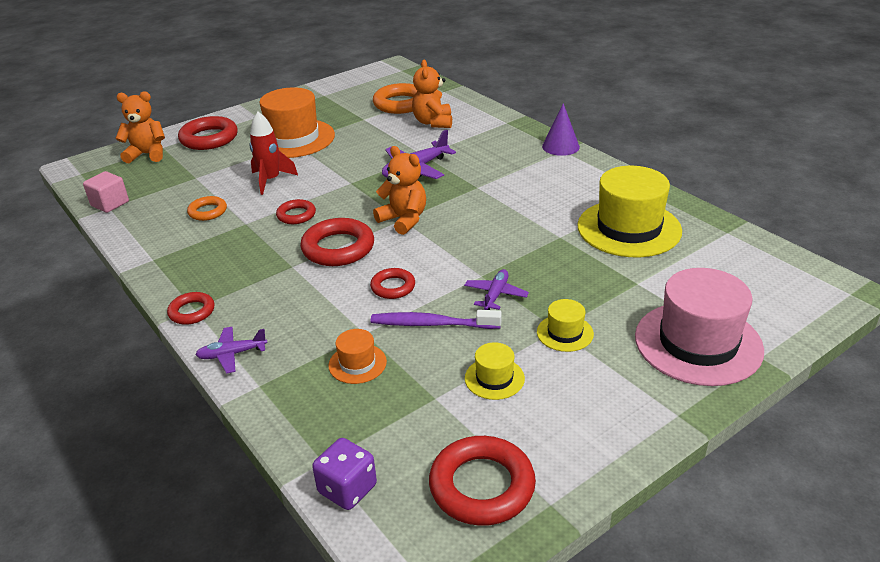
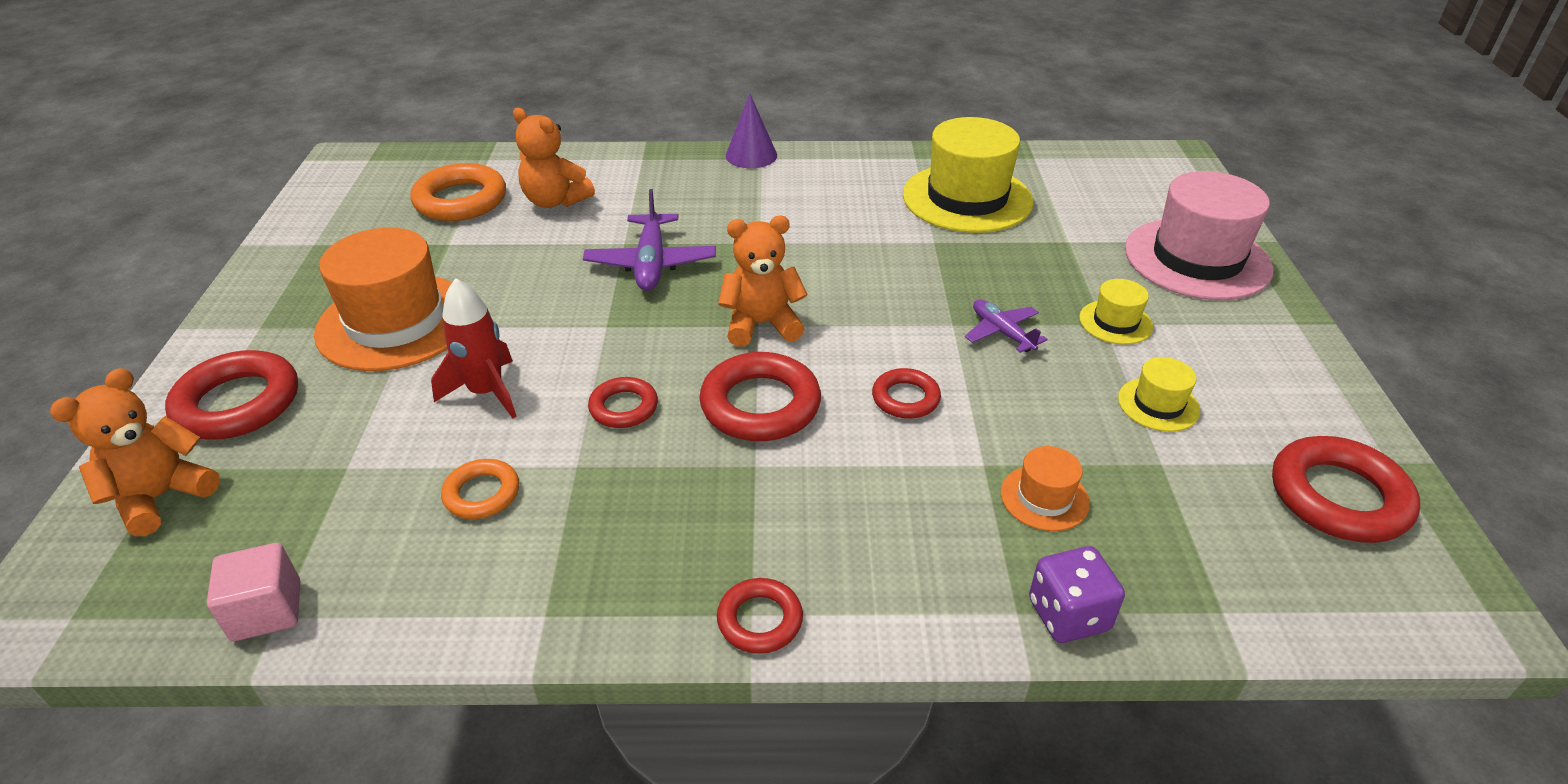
camera: 55 degrees left, 5 degrees up
(232, 354) = (917, 614): purple plane -> none
(347, 489) = (1289, 610): purple dice -> purple dice (1068, 615)
(432, 324) = (1016, 402): purple toothbrush -> none

